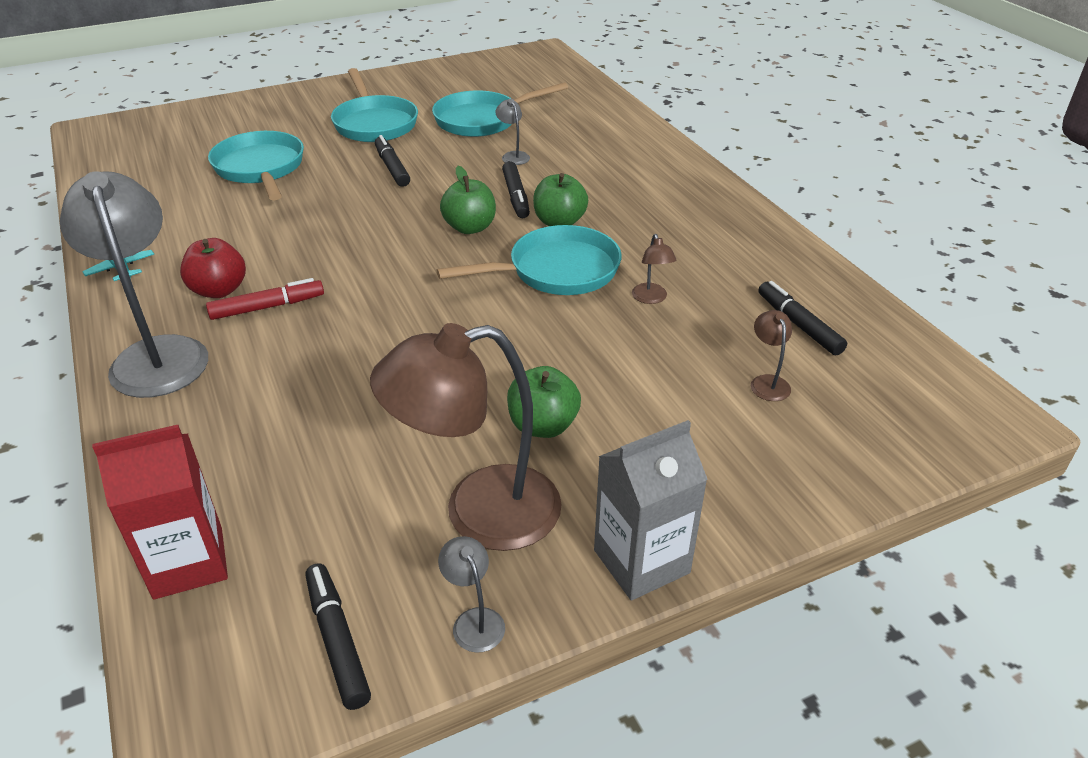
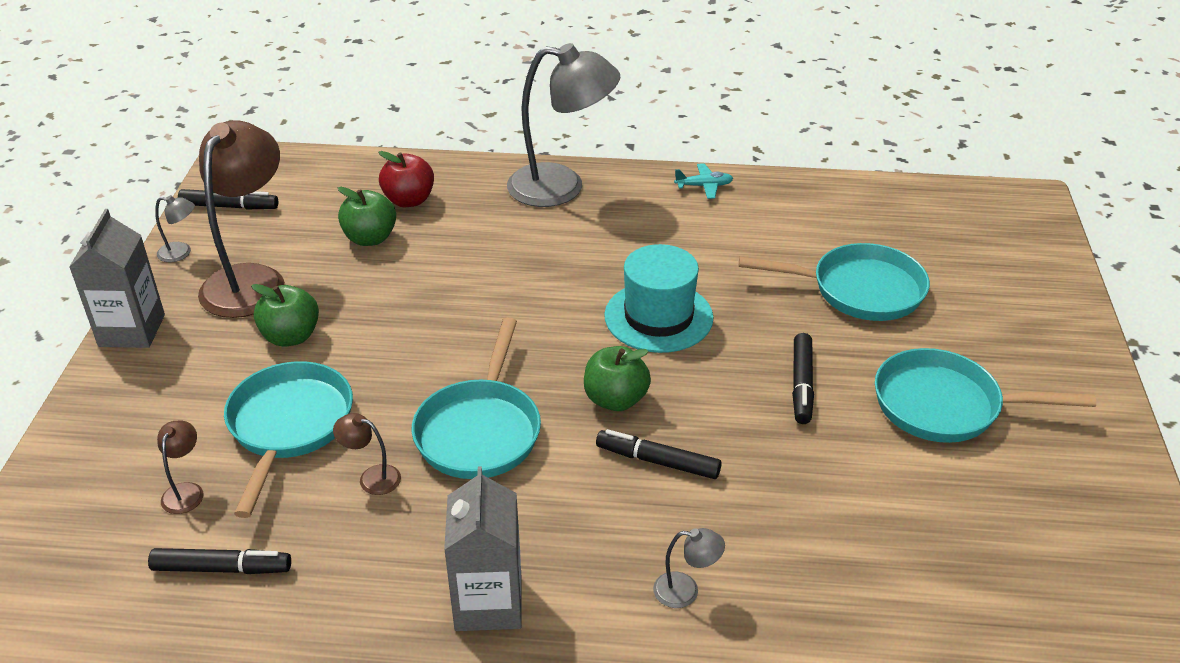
camera: 120 degrees right, 0 degrees up
(188, 562) = (342, 172): red carton -> none
(219, 290) = (628, 226): red apple -> red apple (409, 200)
(267, 307) = (580, 244): red marker -> none
(354, 237) = (658, 317): none -> turquoise hat
(392, 167) = (801, 384): black marker -> black marker turned 90 degrees clockwise
(482, 120) = (905, 514): turquoise pan -> turquoise pan (289, 426)
(513, 156) = (769, 502): grey lamp -> grey lamp (686, 591)
(559, 222) = (571, 474): green apple -> green apple (370, 238)
(690, 216) = (488, 603): none -> grey carton
(767, 382) = (186, 491): brown lamp -> brown lamp turned 105 degrees counterclockwise

